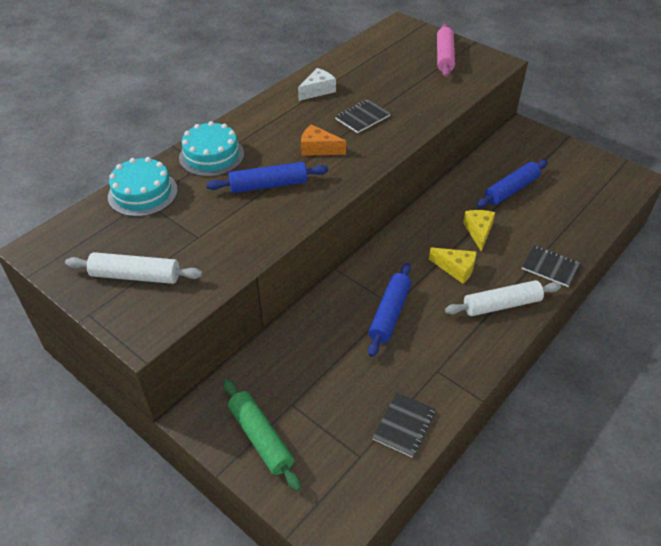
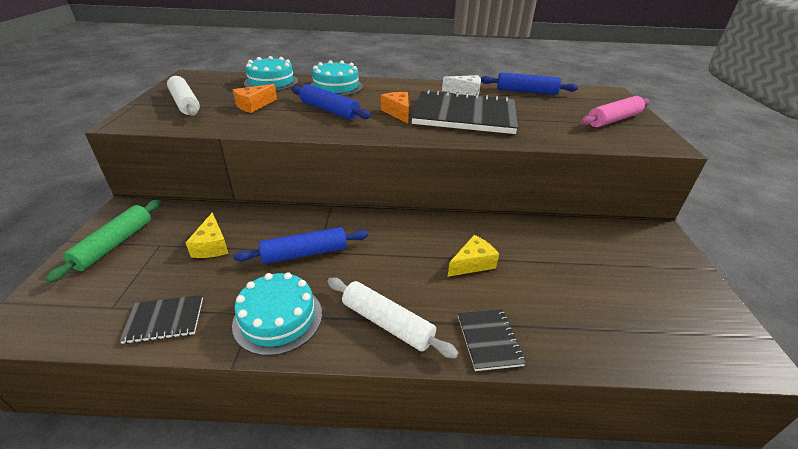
camera: 50 degrees right, 10 degrees down
(200, 228) = (254, 105): none -> orange cheese
(362, 117) = (464, 115): black notebook -> black notebook, size x2.19
(453, 358) = (278, 318): none -> turquoise cake
(456, 269) = (404, 269): yellow cheese -> yellow cheese (212, 246)
(511, 190) = (562, 261): blue rolling pin -> blue rolling pin (526, 91)

